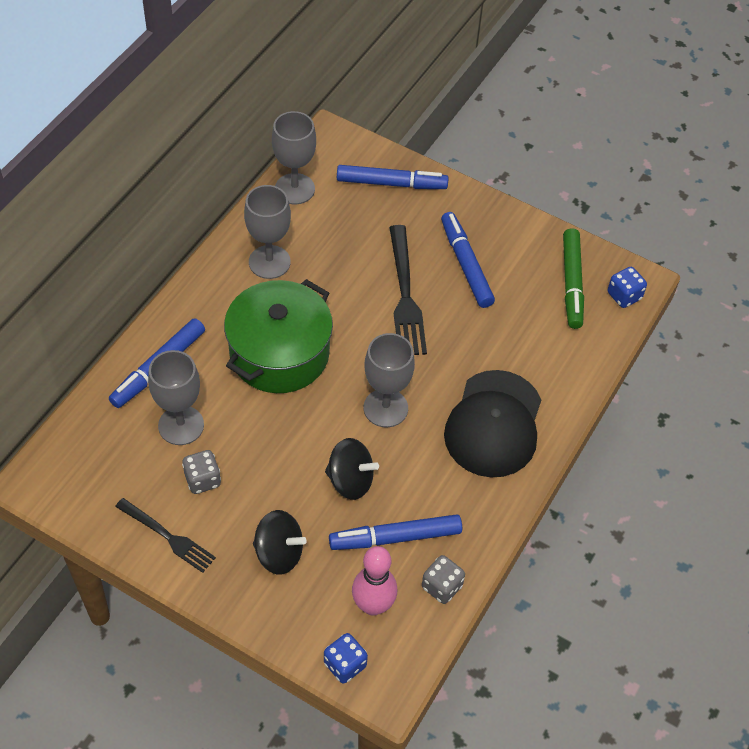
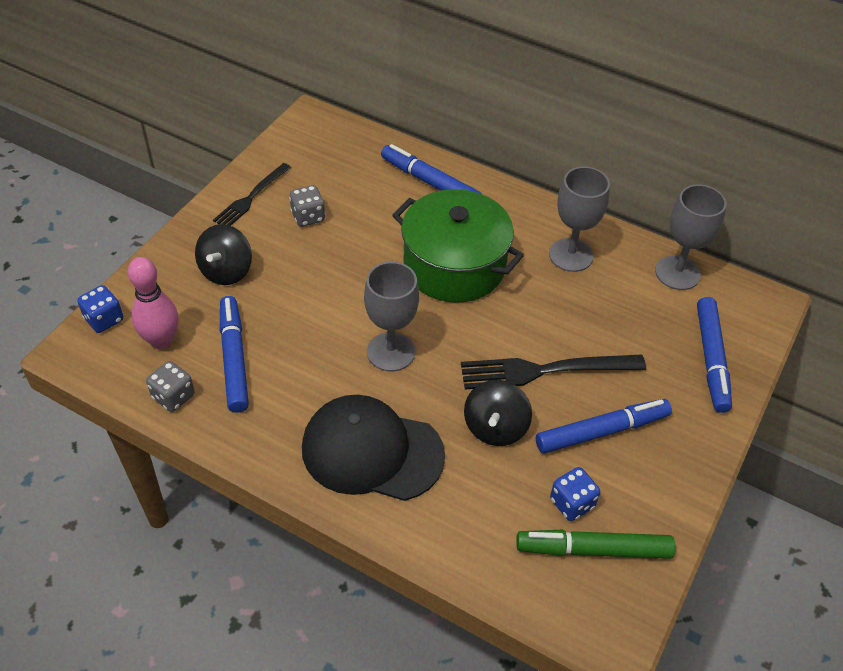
camera: 90 degrees right, 5 degrees down
(181, 425) = (367, 200): grey goblet -> none
(350, 480) = (302, 323): black spinning top -> black spinning top (495, 427)
(624, 296) = (583, 615): blue dice -> blue dice (572, 503)

